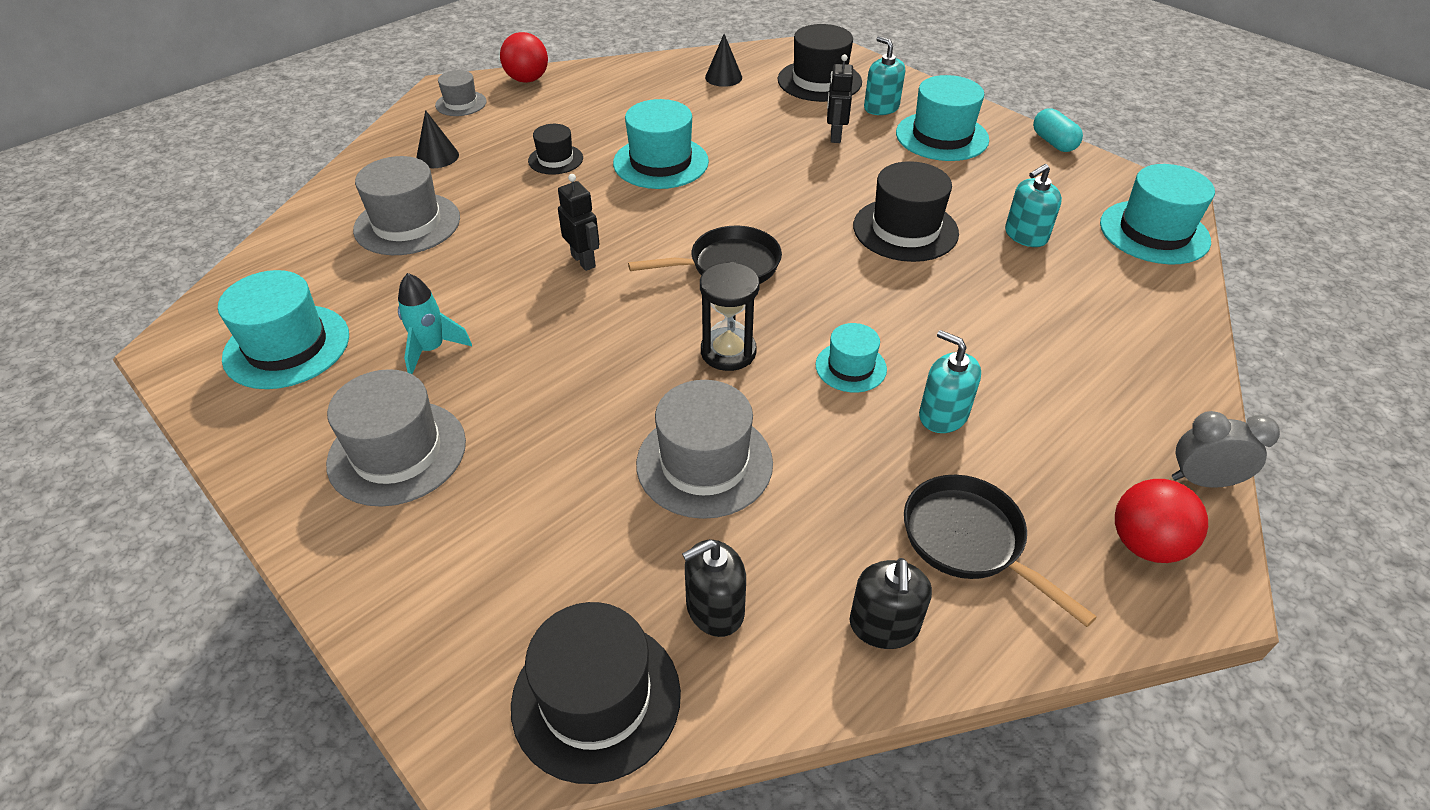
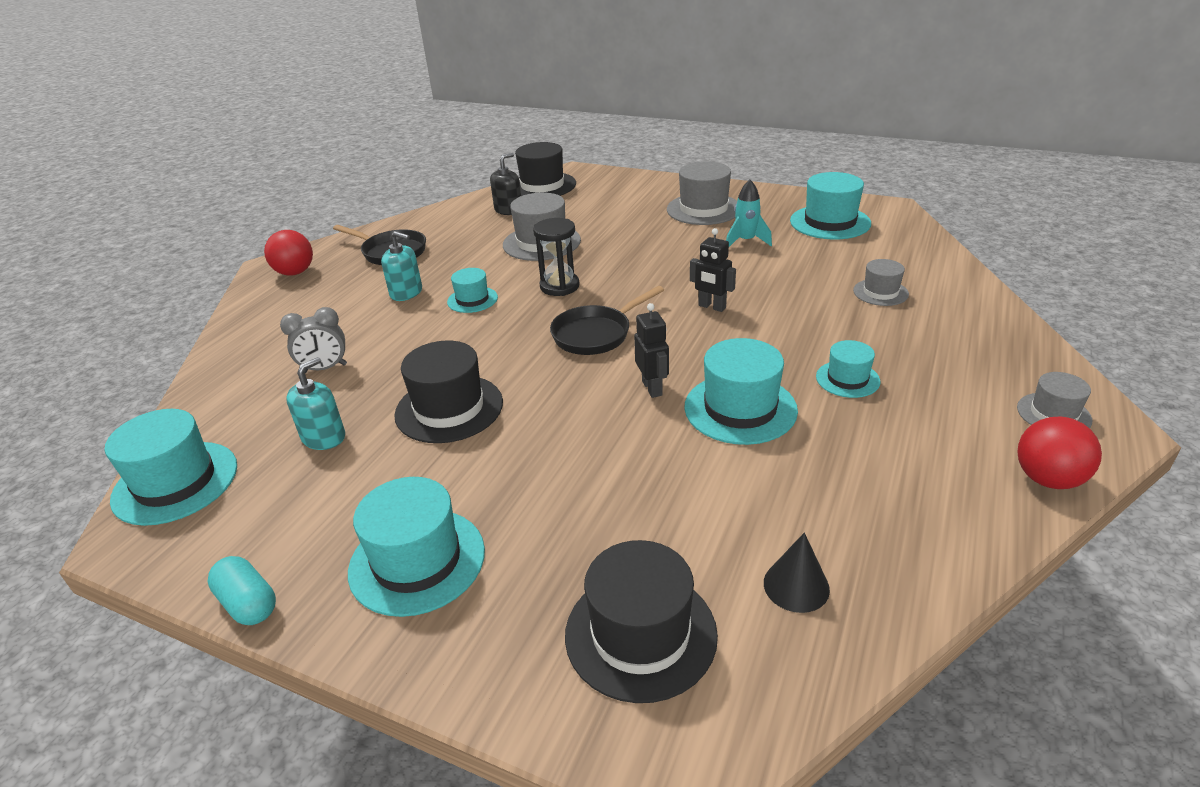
camera: 160 degrees right, 10 degrees down
(407, 224) = (880, 292): grey hat -> grey hat, size x0.58
(437, 156) = (959, 348): black cone -> none
(555, 159) = (847, 379): black hat -> turquoise hat
(835, 136) = (565, 512): black robot -> black robot (652, 388)
(881, 108) = (517, 596): turquoise soap dispenser -> none
(884, 625) = (431, 223): black soap dispenser -> none
(1202, 481) = (246, 303): grey clock -> grey clock (325, 368)

